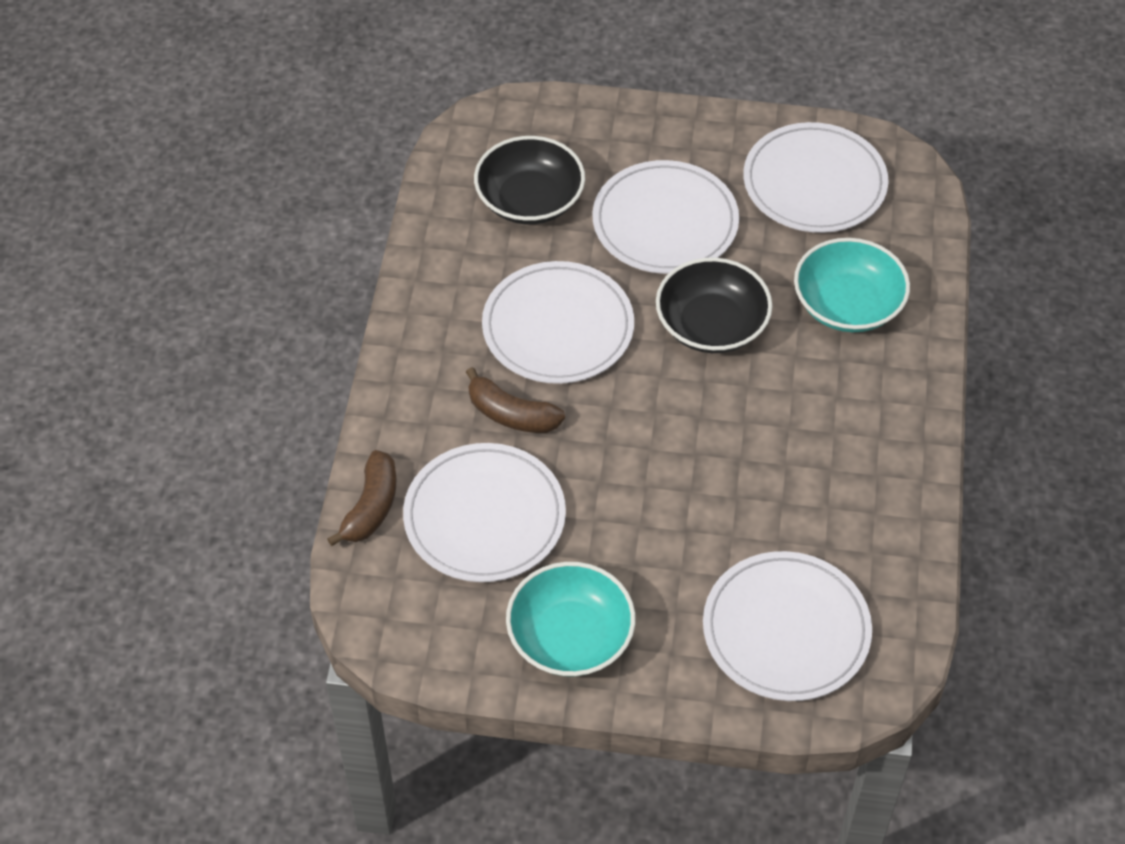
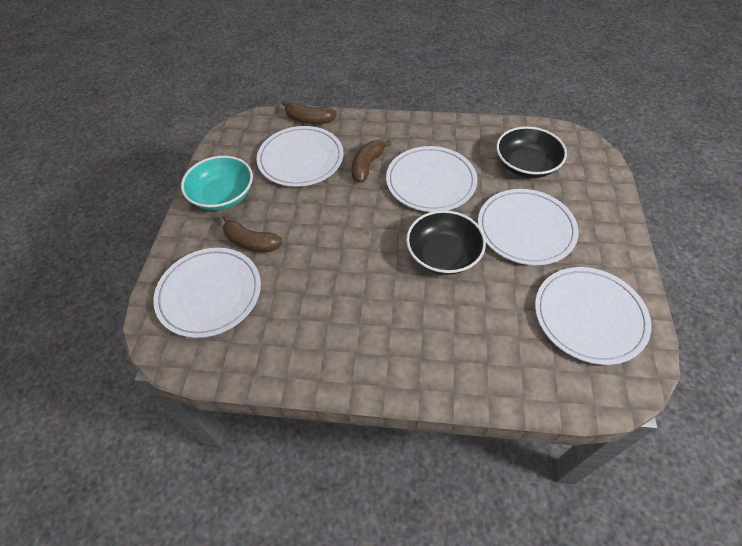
camera: 90 degrees right, 0 degrees up
(682, 581) = (251, 242): none -> brown banana
(847, 304) = (474, 336): turquoise bowl -> none

